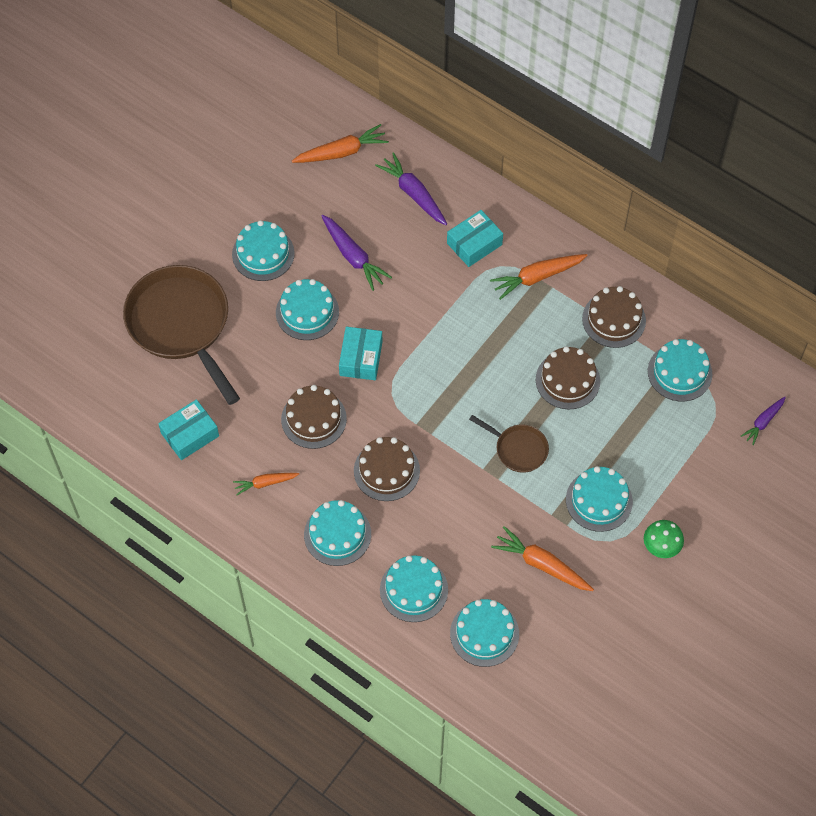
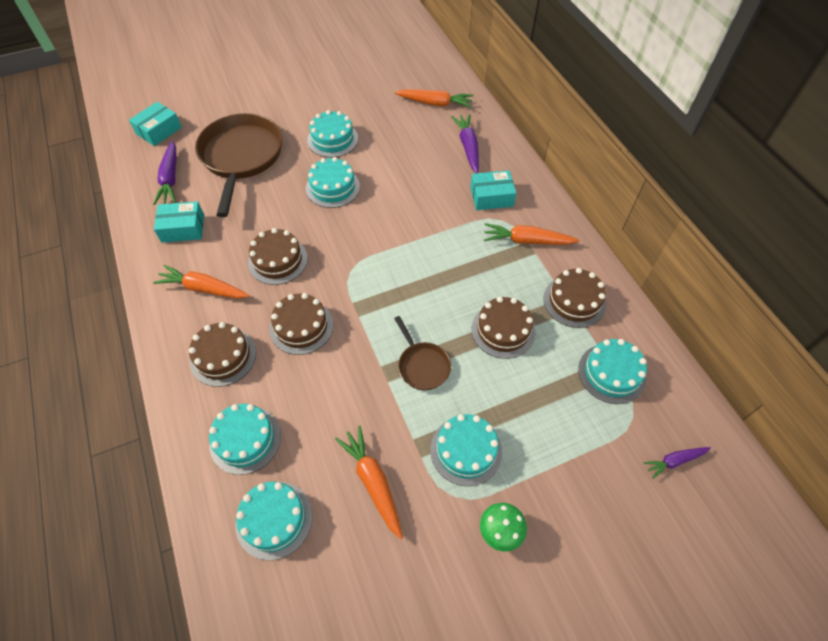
camera: 30 degrees right, 5 degrees down
(265, 483) = (203, 288): orange carrot -> orange carrot, size x1.63
(337, 534) = (223, 356): turquoise cake -> brown cake
(353, 256) = (394, 167): purple carrot -> purple carrot (170, 179)
(361, 358) = (346, 235): turquoise box -> turquoise box (159, 131)

